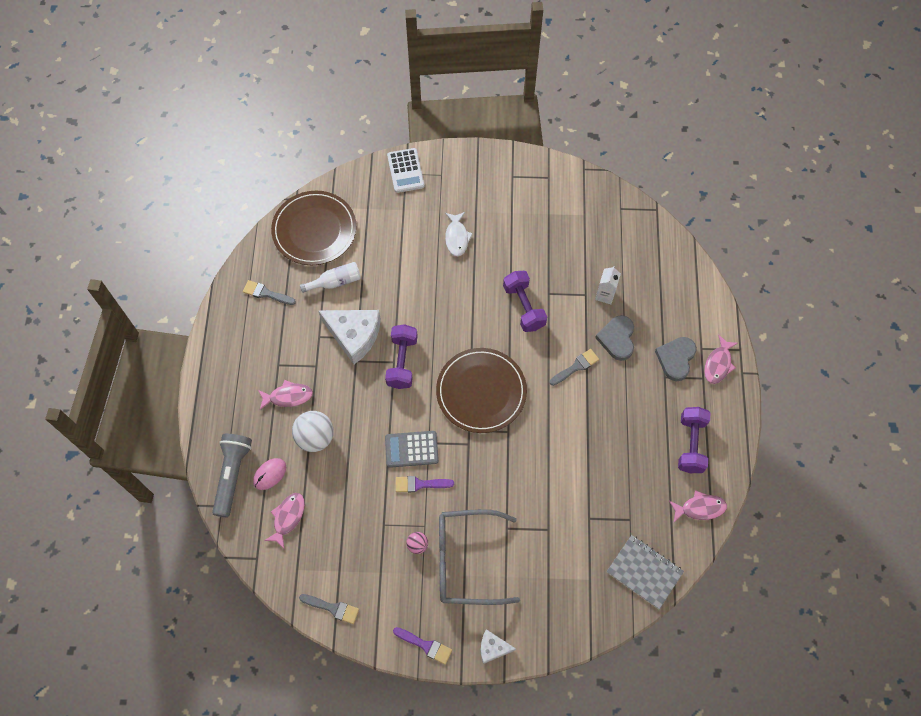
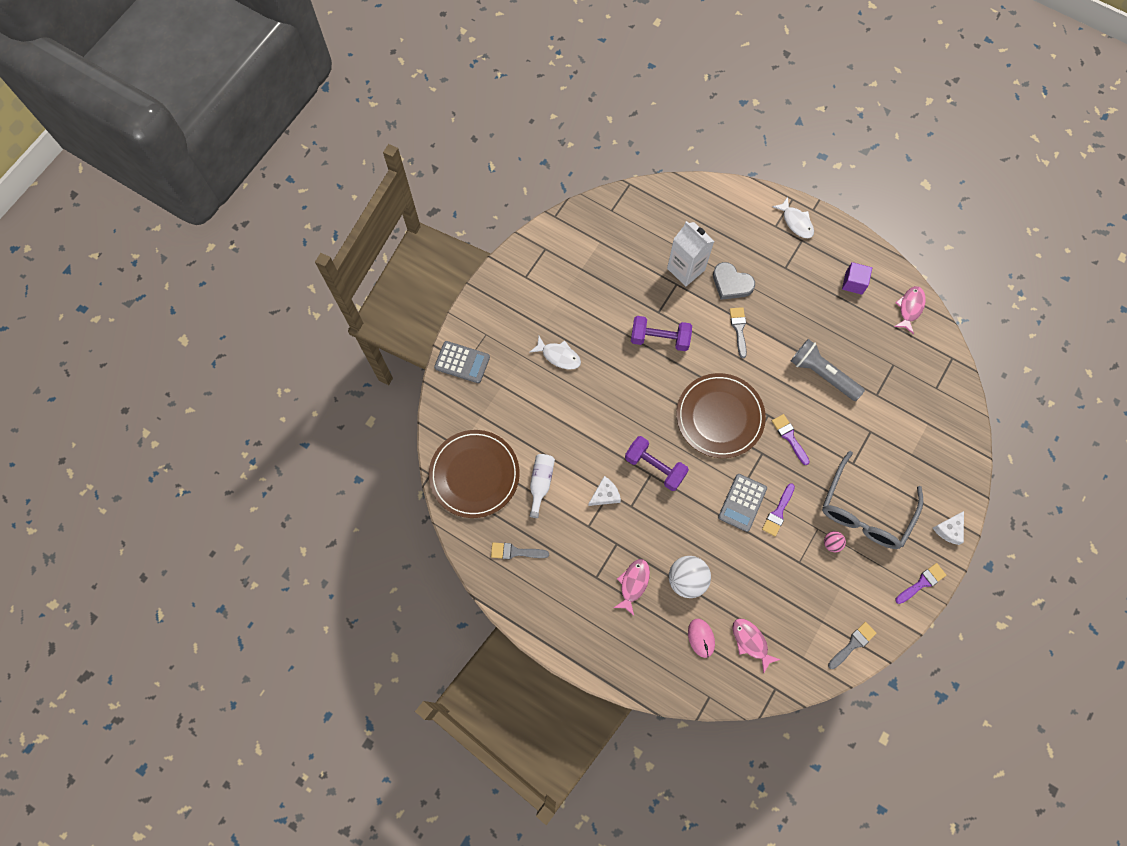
camera: 60 degrees left, 5 degrees up
(232, 475) = (684, 672): grey flashlight -> grey flashlight (822, 374)
(266, 293) = (515, 552): grey brush -> grey brush turned 45 degrees clockwise
(354, 335) = (605, 494): white cheese -> white cheese, size x0.52
(405, 171) = (462, 362): white calculator -> grey calculator
(498, 460) = (789, 437): none -> purple brush
(605, 295) = (686, 269): white carton -> white carton, size x1.68
(644, 572) = (941, 379): grey notebook -> none
(676, 359) = (774, 250): grey heart -> none
(691, 444) = (853, 283): purple dumbbell -> purple cube
(718, 364) = (796, 222): pink fish -> white fish

